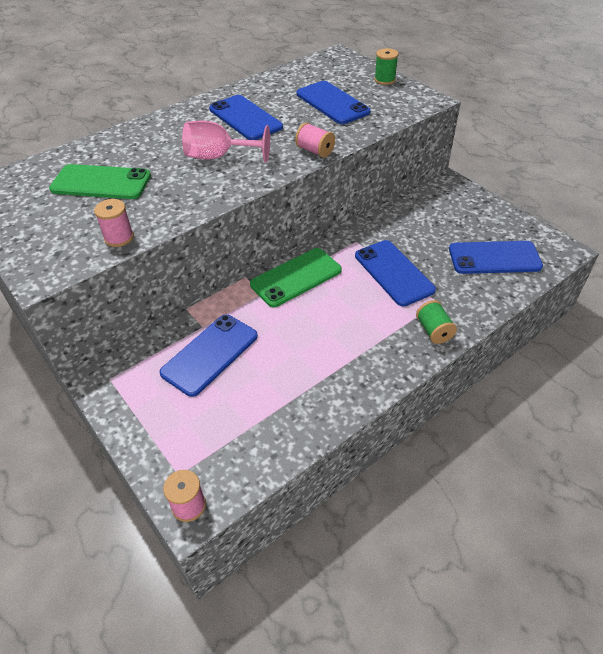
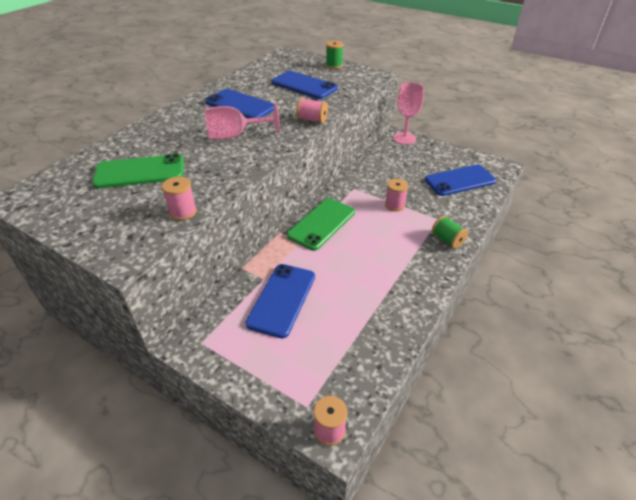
camera: 20 degrees left, 5 degrees down
(393, 273) = (394, 205): blue phone -> pink spool
(454, 188) = (404, 138): none -> pink goblet

